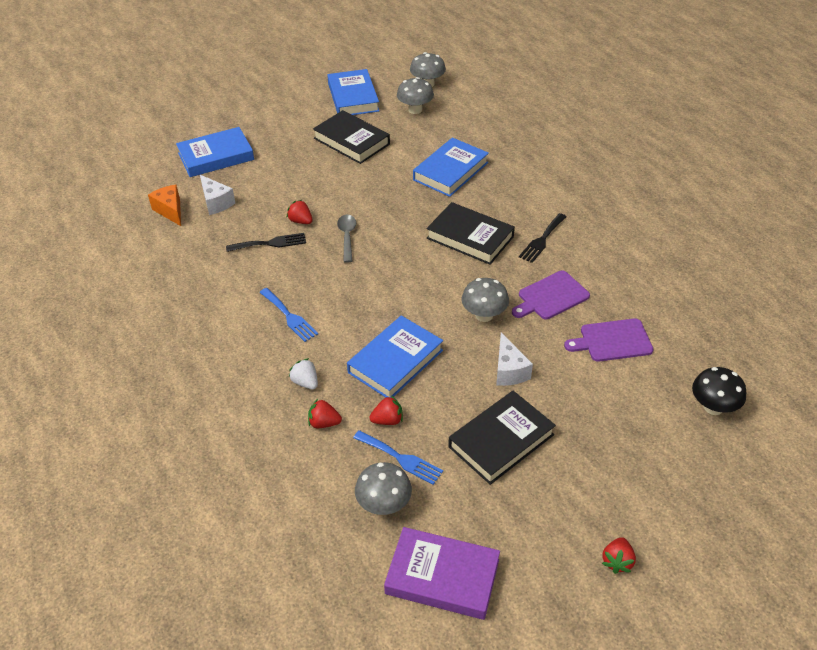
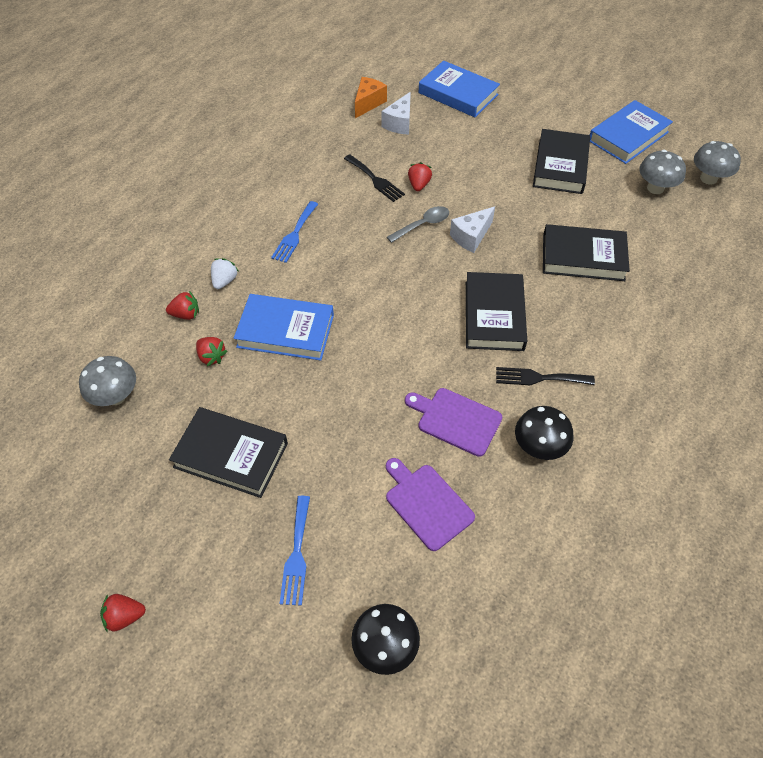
camera: 60 degrees right, 10 degrees up
(324, 423) = (186, 314): red strawberry -> red strawberry turned 105 degrees clockwise
(401, 458) = (172, 386): blue fork -> blue fork (296, 555)
(442, 576) = (55, 473): purple book -> none
(450, 171) = (583, 257): blue book -> black book
(484, 315) = (389, 373): grey mushroom -> none
(509, 371) = (325, 425): white cheese -> white cheese (471, 237)
(599, 265) = (539, 447): none -> black mushroom

